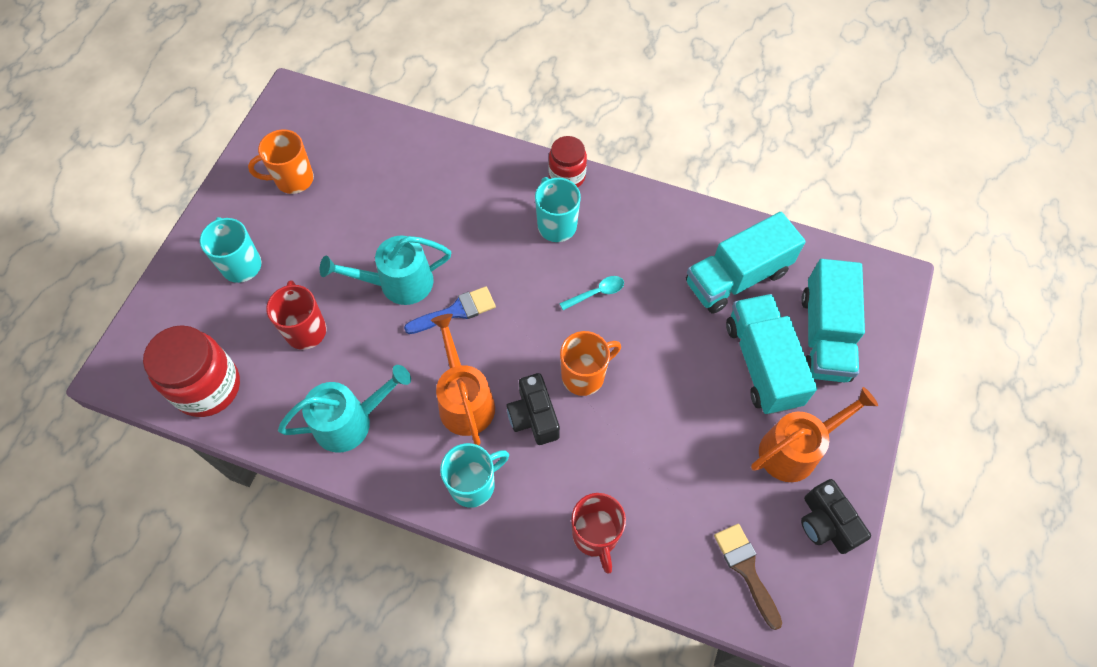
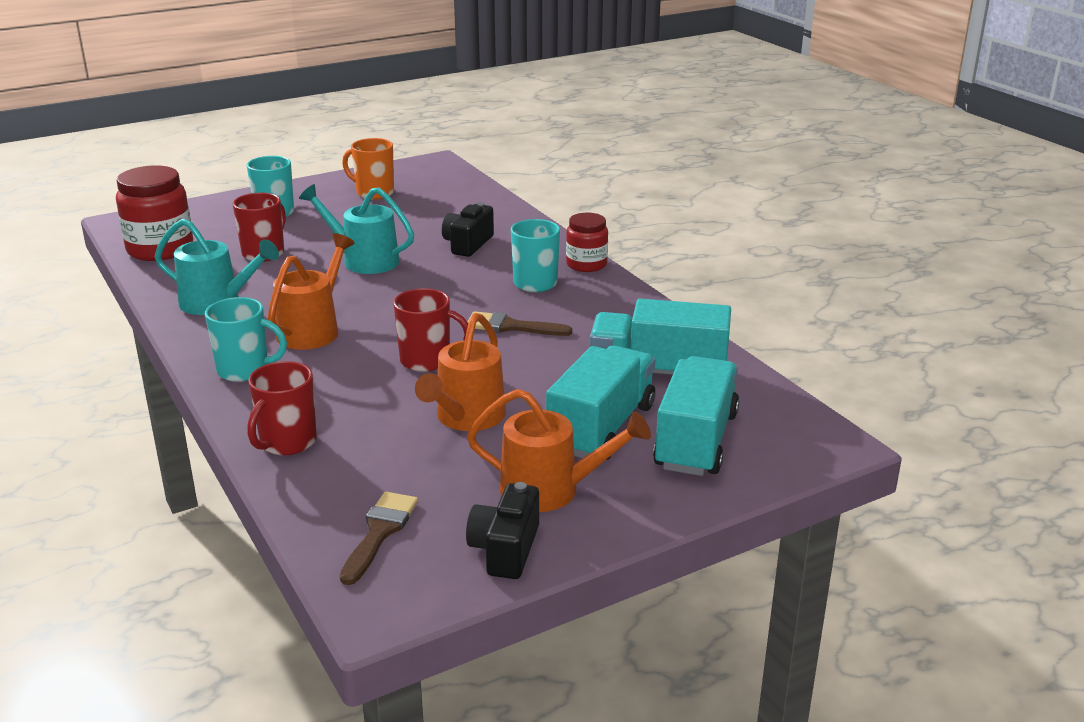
camera: 40 degrees right, 35 degrees down
(456, 311) = (383, 289): blue brush -> none
(533, 417) = (349, 361): black camera -> black camera (467, 244)
(584, 376) = (427, 361): orange mug -> red mug
(596, 293) = (511, 326): turquoise spoon -> brown brush
(676, 419) = (466, 418): none -> orange watering can
(824, 335) = (696, 441): turquoise truck -> turquoise truck turned 150 degrees clockwise

